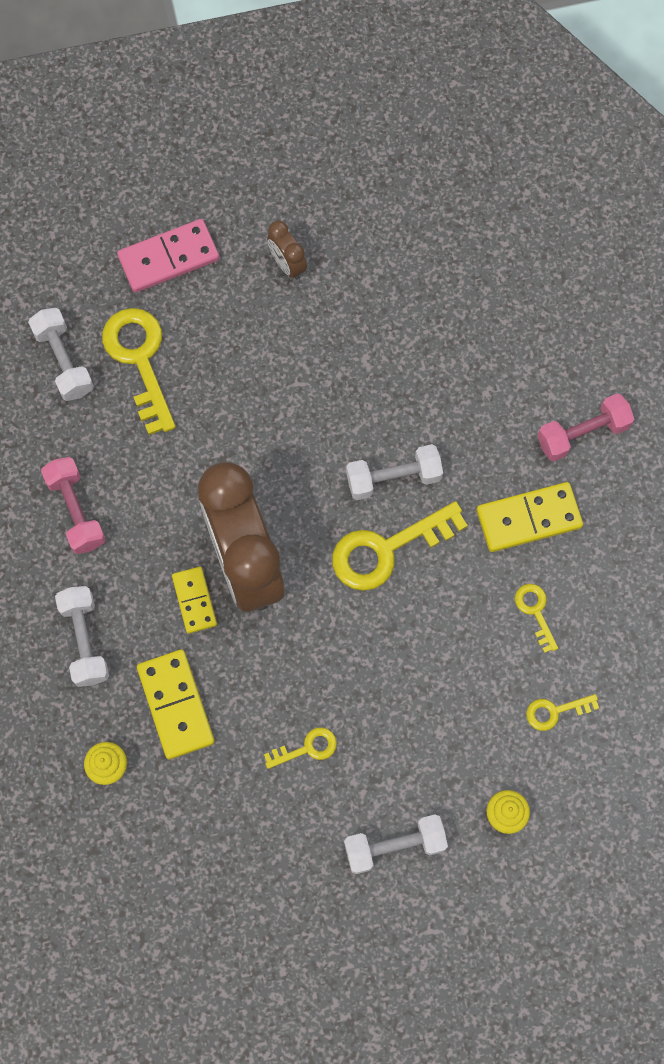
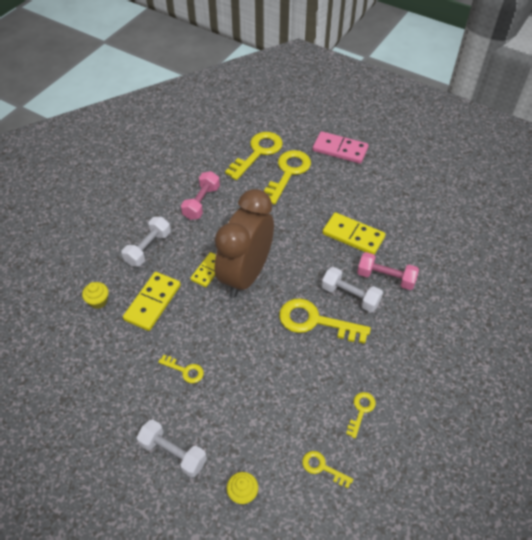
camera: 45 degrees right, 20 degrees down
(64, 361) = (258, 152): white dumbbell -> yellow key
(287, 264) = (389, 185): brown clock -> none
(528, 518) = (401, 366): yellow domino -> yellow domino (353, 235)
(582, 434) = (469, 353): pink dumbbell -> pink dumbbell (386, 278)

